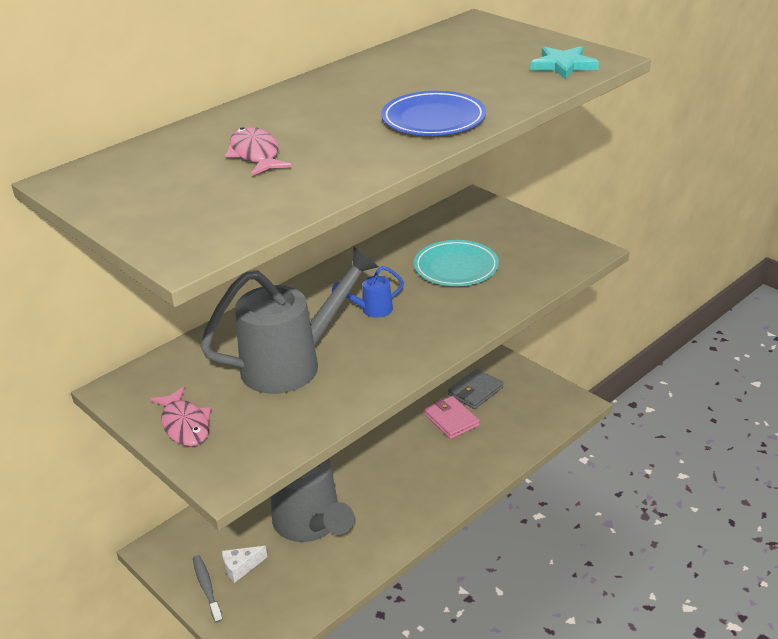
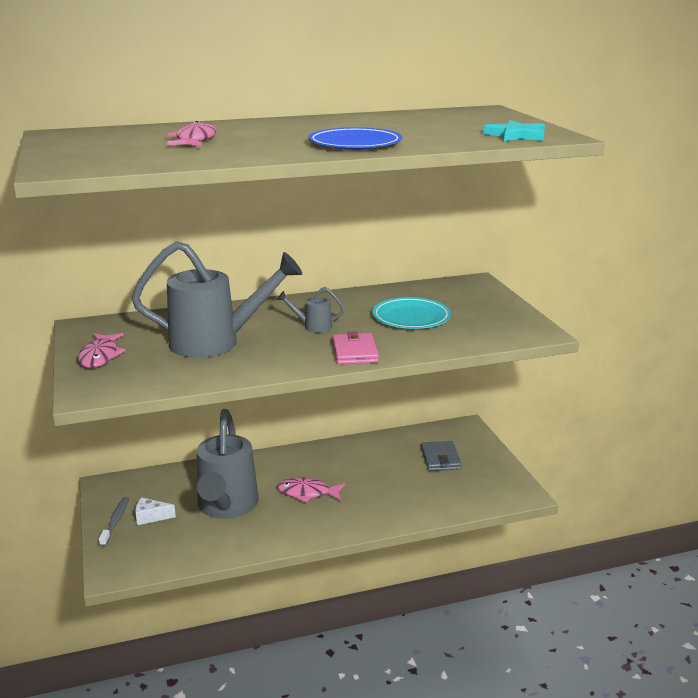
camera: 25 degrees right, 10 degrees down
(372, 310) = (313, 327): blue watering can -> grey watering can
(379, 477) = (307, 493): none -> pink fish
(451, 420) = (402, 472): pink wallet -> pink wallet (355, 352)
(475, 391) = (440, 459): grey wallet -> grey wallet turned 75 degrees counterclockwise

